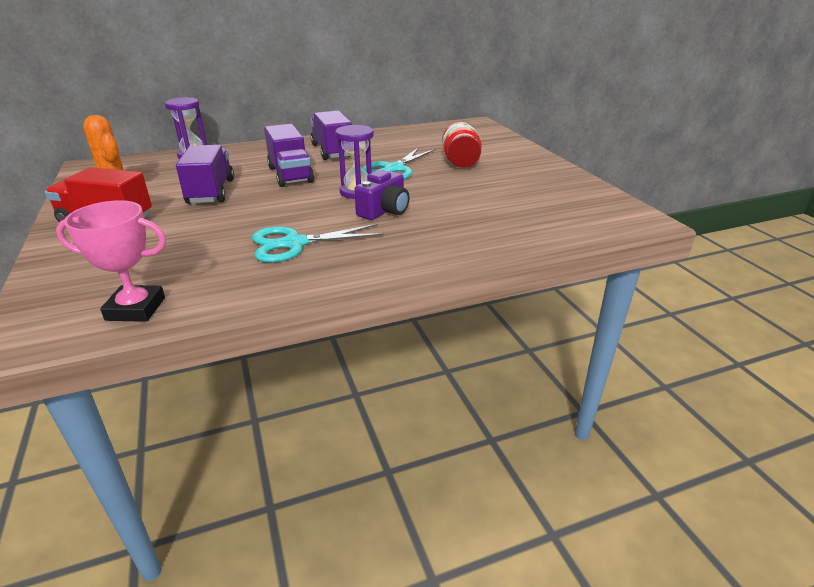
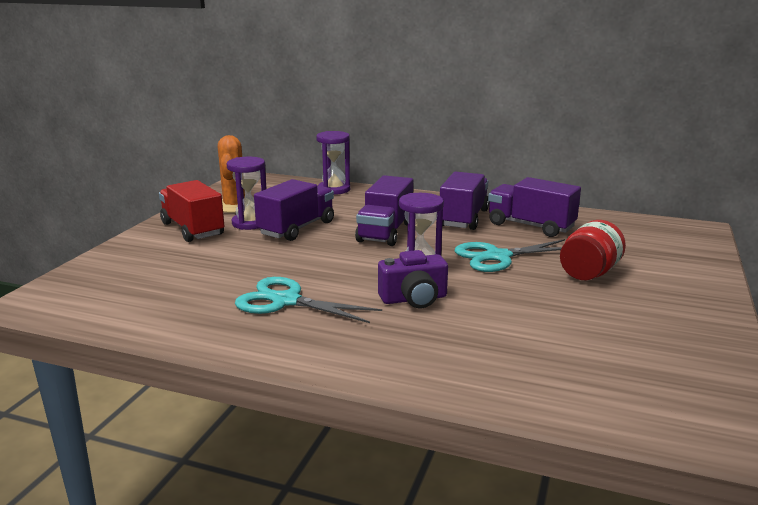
camera: 40 degrees right, 10 degrees down
(136, 309) = (107, 309): pink trophy -> none
(159, 199) = (250, 223): none -> purple hourglass
(384, 144) = (530, 226): none -> purple truck

